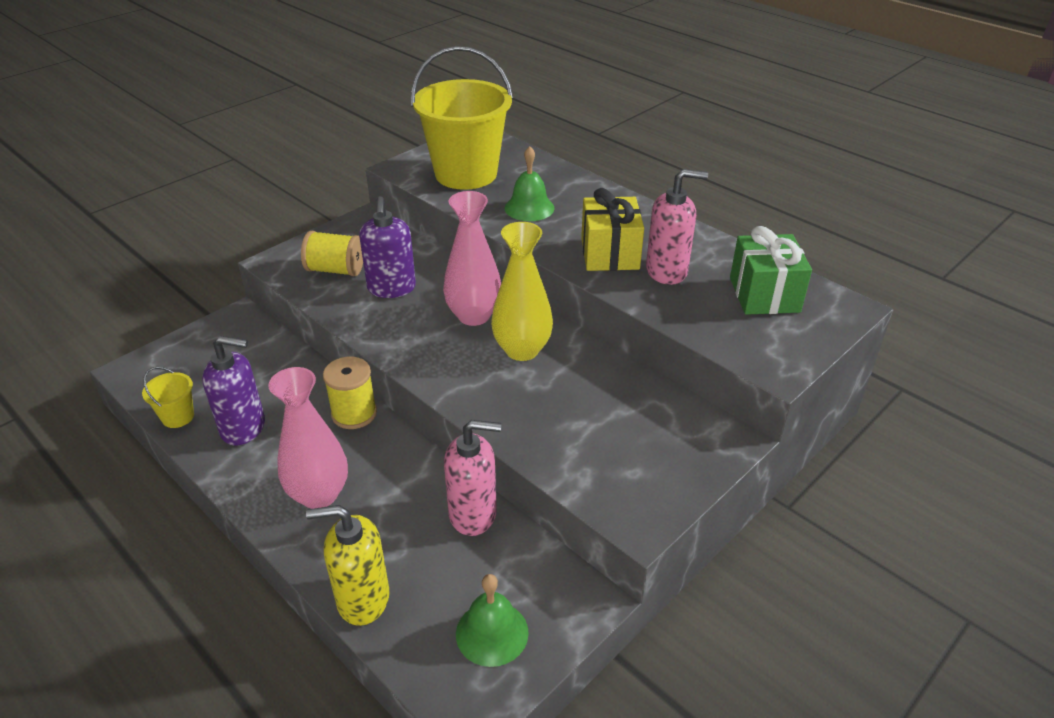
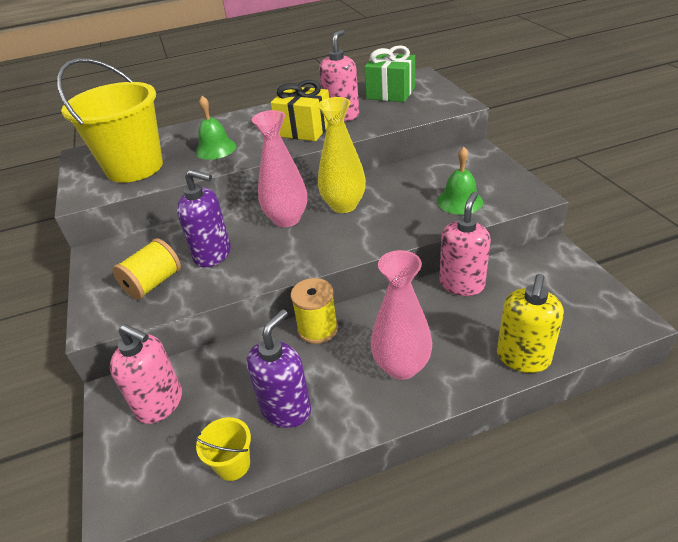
camera: 60 degrees left, 0 degrees up
(232, 348) = (160, 403): none -> pink soap dispenser
(492, 633) = (570, 297): green bell -> green bell (459, 201)

